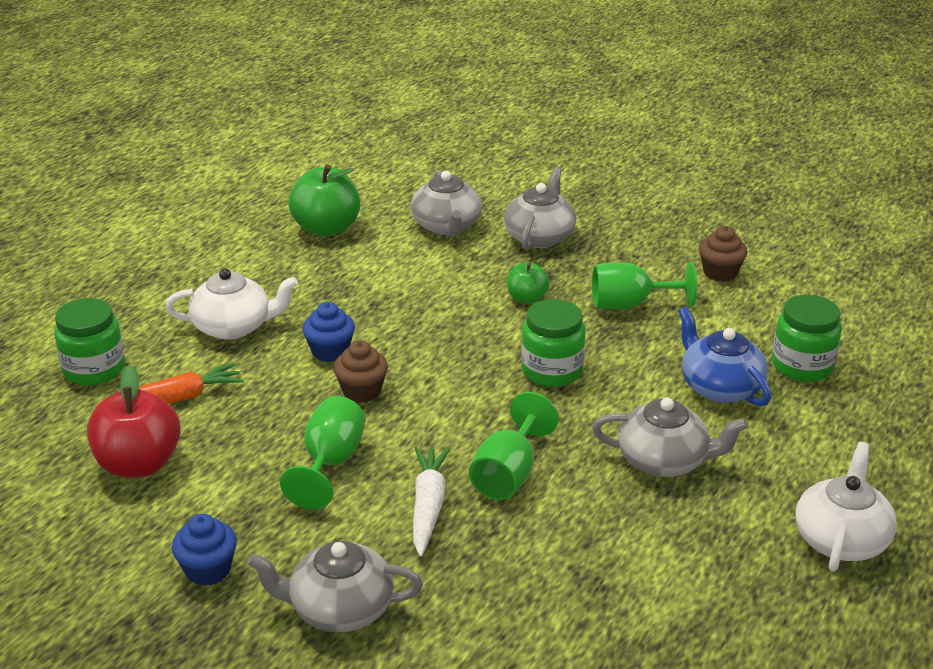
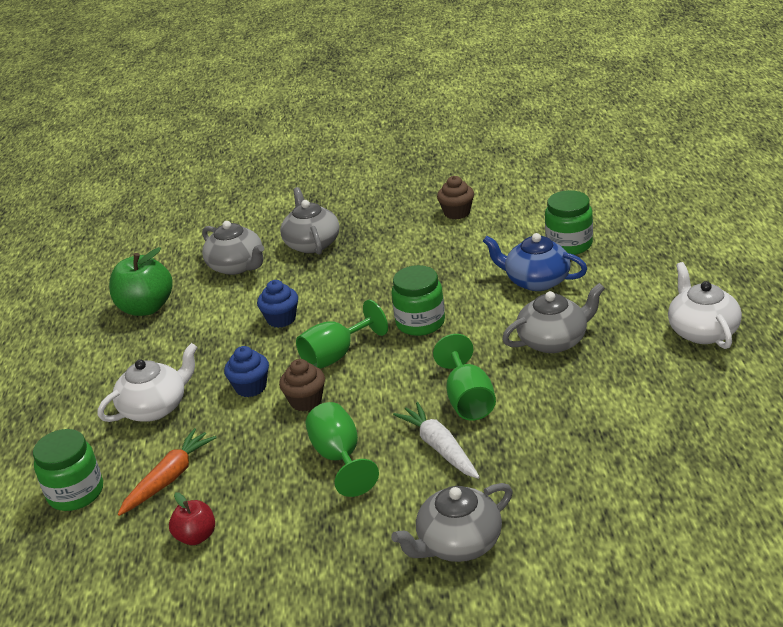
camera: 30 degrees left, 0 degrees up
(139, 464) = (196, 536): red apple -> red apple, size x0.56
(208, 570) = (337, 574): blue cupcake -> blue cupcake (281, 319)
(527, 298) = (350, 286): green apple -> none
(630, 305) = (423, 258): green goblet -> green goblet (336, 356)

